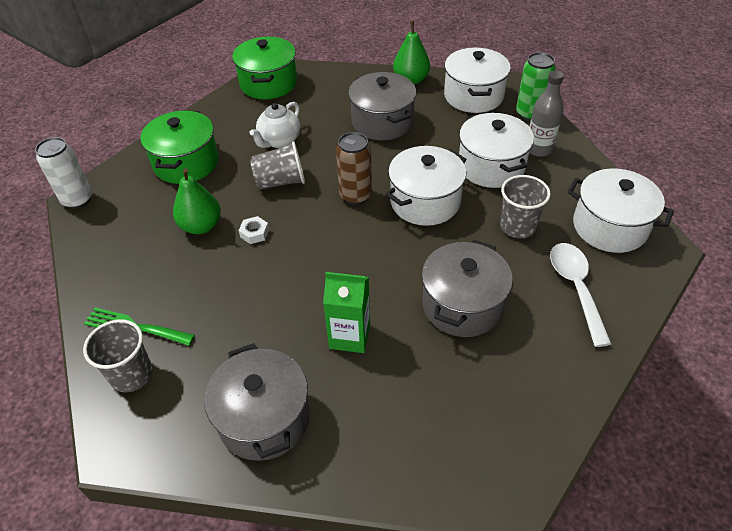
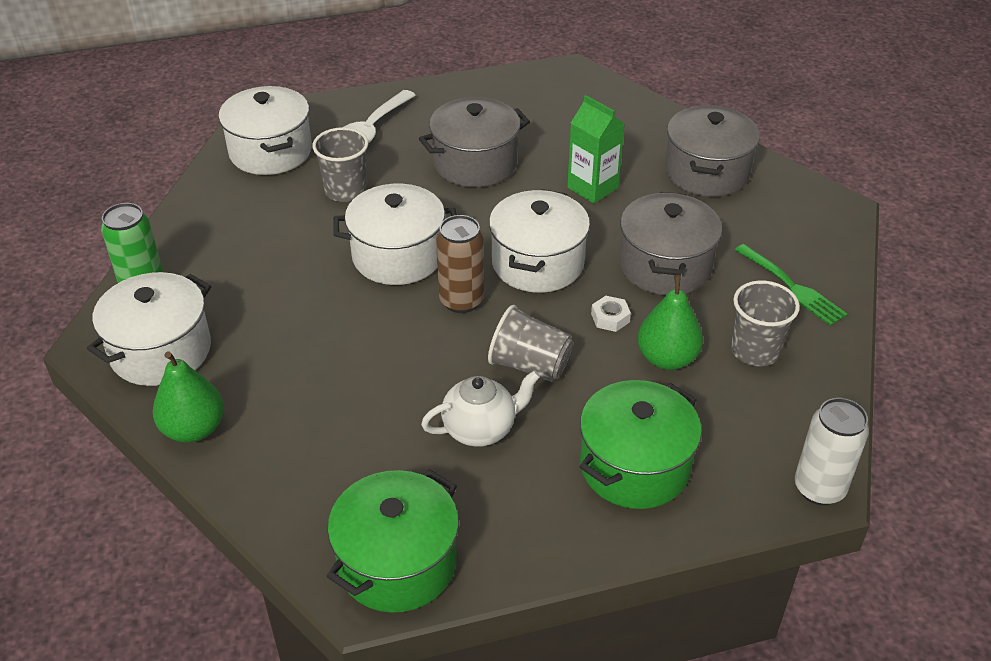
camera: 145 degrees left, 5 degrees down
(131, 374) = (809, 250): grey cup -> grey cup (755, 350)
(382, 122) = (320, 380): grey pot -> grey pot (665, 266)
(491, 166) = (282, 254): white pot -> white pot (538, 263)
(538, 149) = (207, 244): grey bottle -> none

